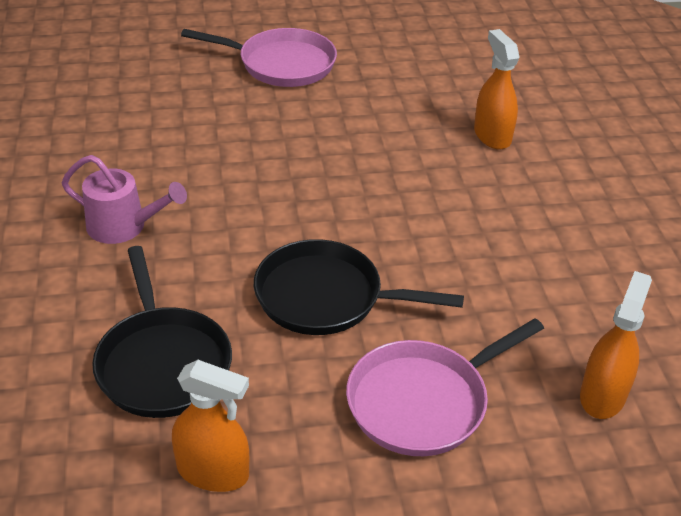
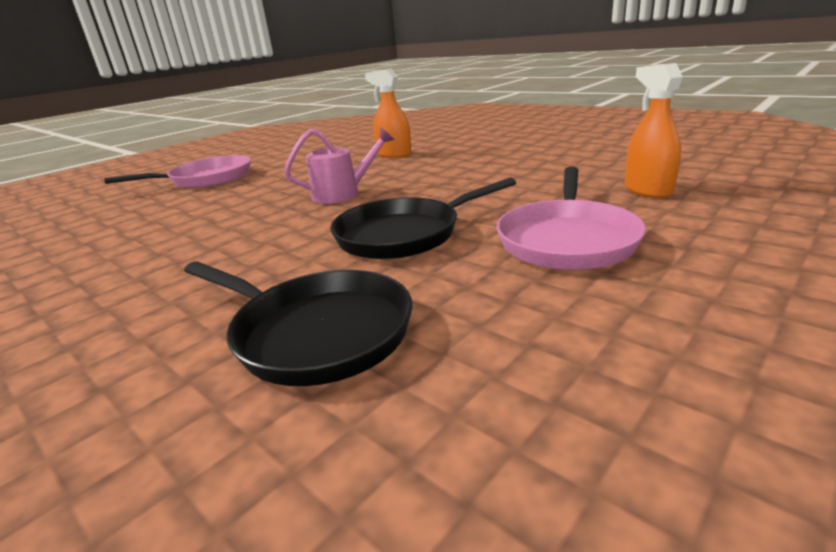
camera: 35 degrees left, 15 degrees down
(124, 227) = (154, 281): pink watering can -> pink watering can (343, 194)
(213, 472) = (497, 370): orange spray bottle -> none

